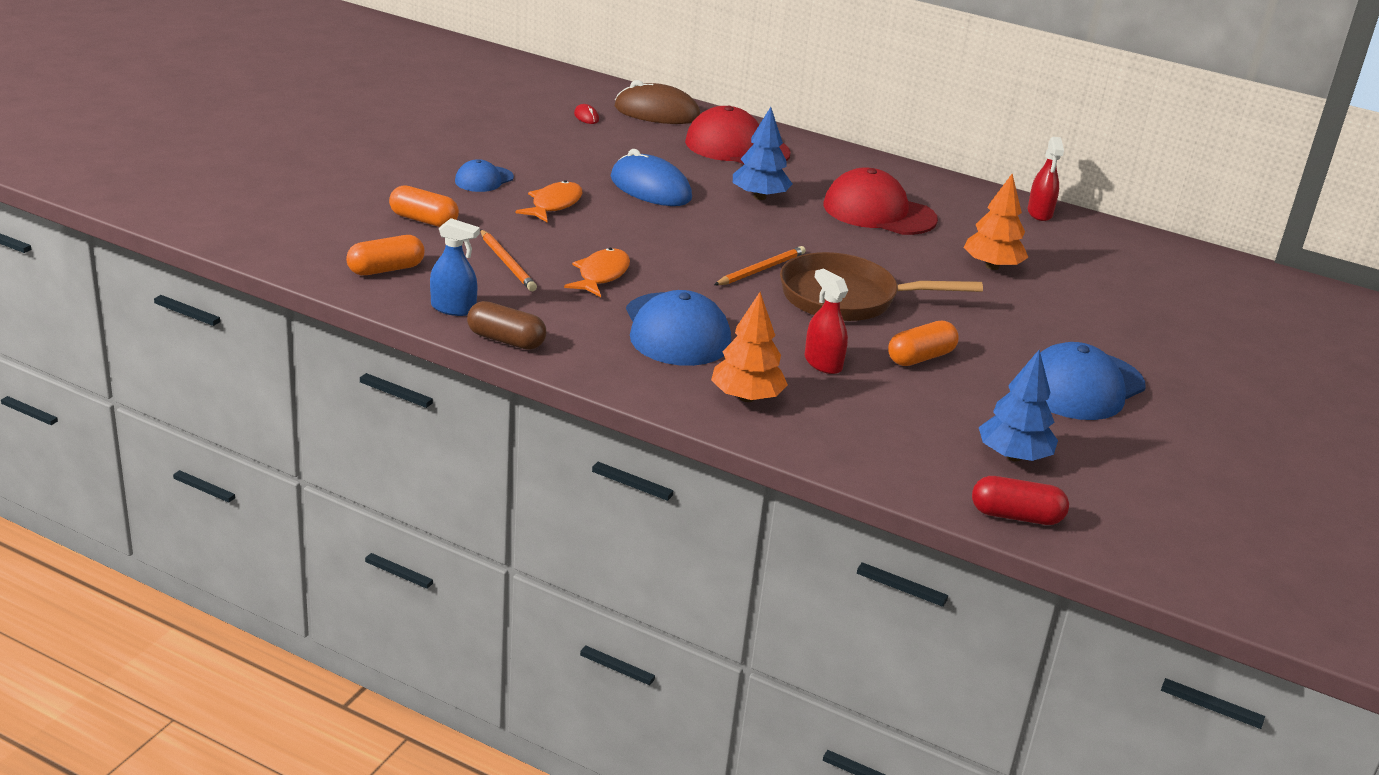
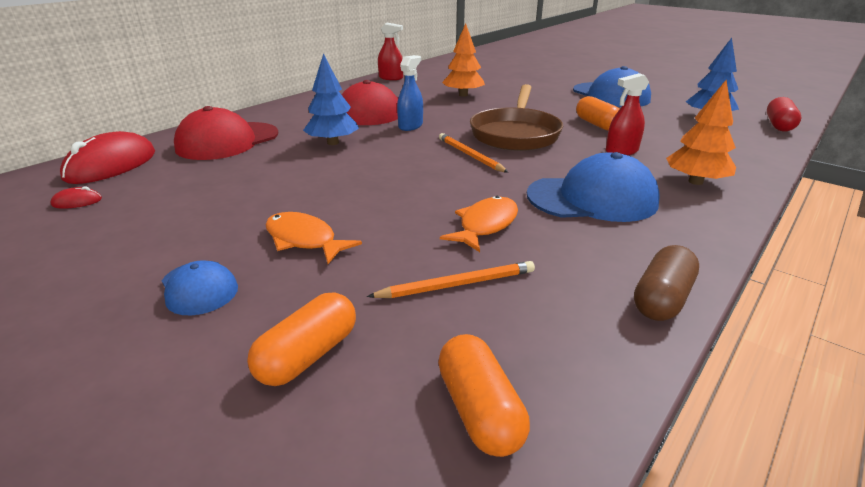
camera: 75 degrees left, 0 degrees up
(453, 308) = (593, 339): blue spray bottle -> blue spray bottle (410, 126)
(601, 275) = (485, 225): orange fish -> orange fish turned 90 degrees clockwise
(650, 188) = (290, 184): blue mouse -> none
(657, 112) = (111, 165): brown mouse -> red mouse

